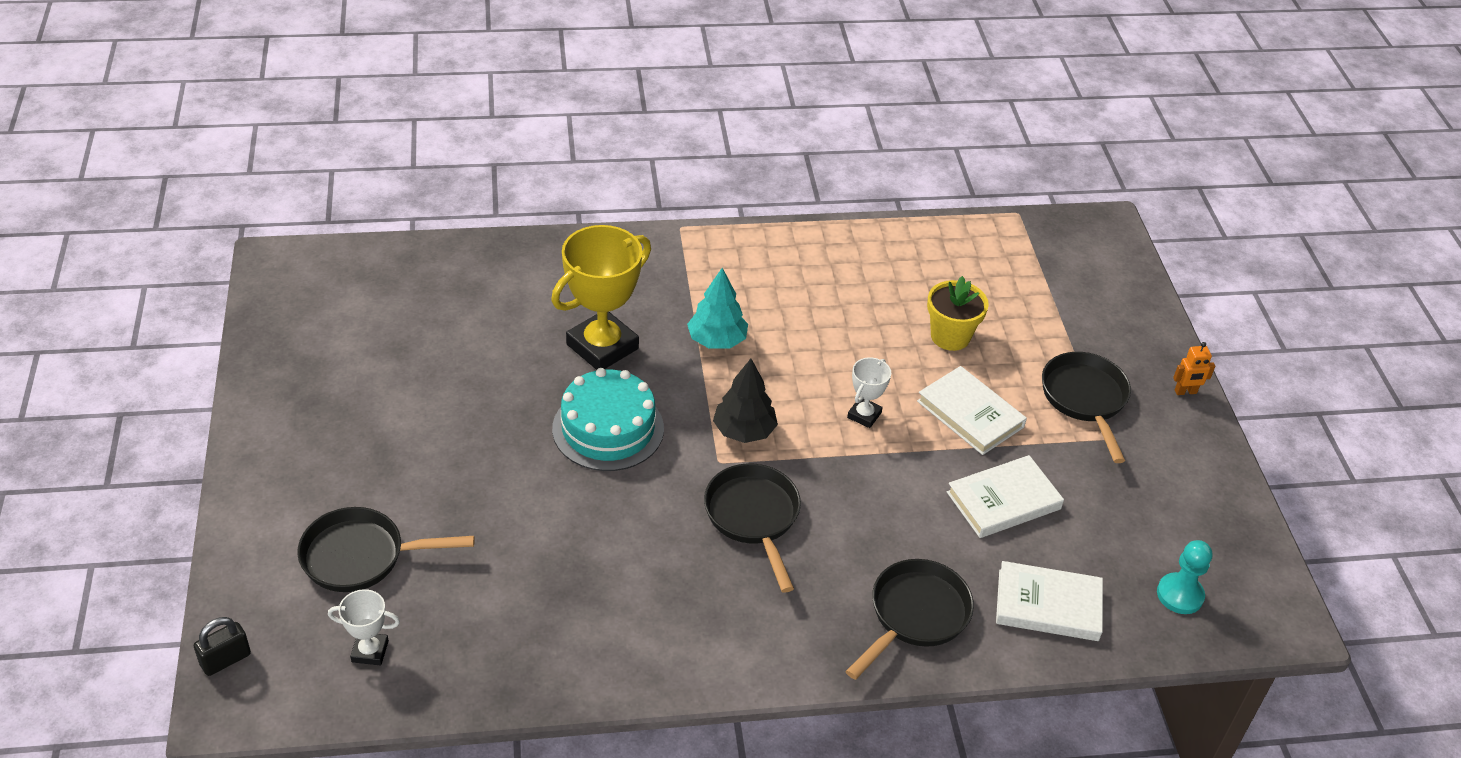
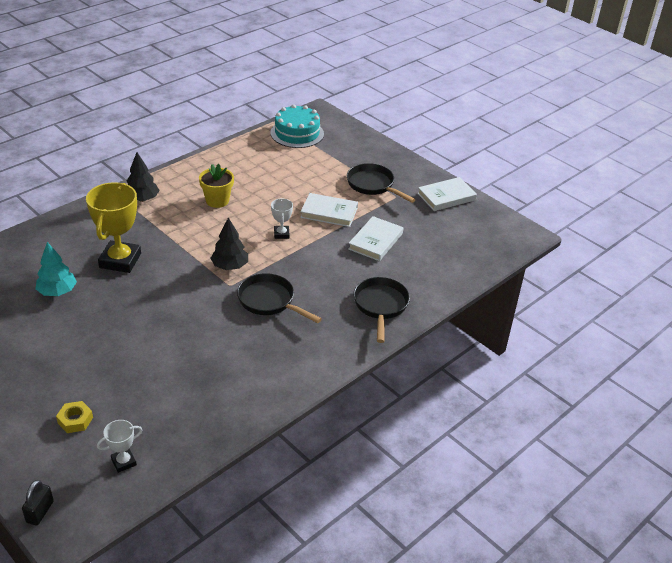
camera: 35 degrees left, 5 degrees down
(361, 556) = (75, 420): black pan -> yellow nut
(608, 428) = (158, 296): turquoise cake -> turquoise cake (297, 133)
(709, 262) = (142, 199): none -> black tree
(717, 340) = (179, 232): turquoise tree -> turquoise tree (57, 292)
(950, 336) = (290, 184): yellow flower pot -> yellow flower pot (217, 201)
(1048, 605) = (432, 274): white book -> white book (446, 197)
(1180, 595) = (479, 244): turquoise pawn -> none
(1185, 392) = (411, 165): orange robot -> none

